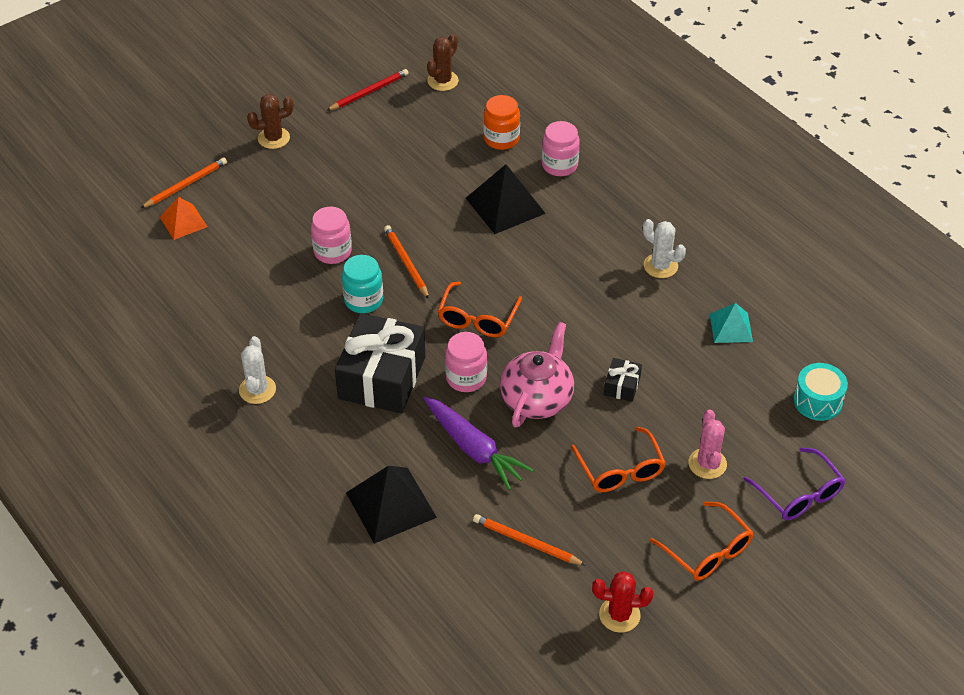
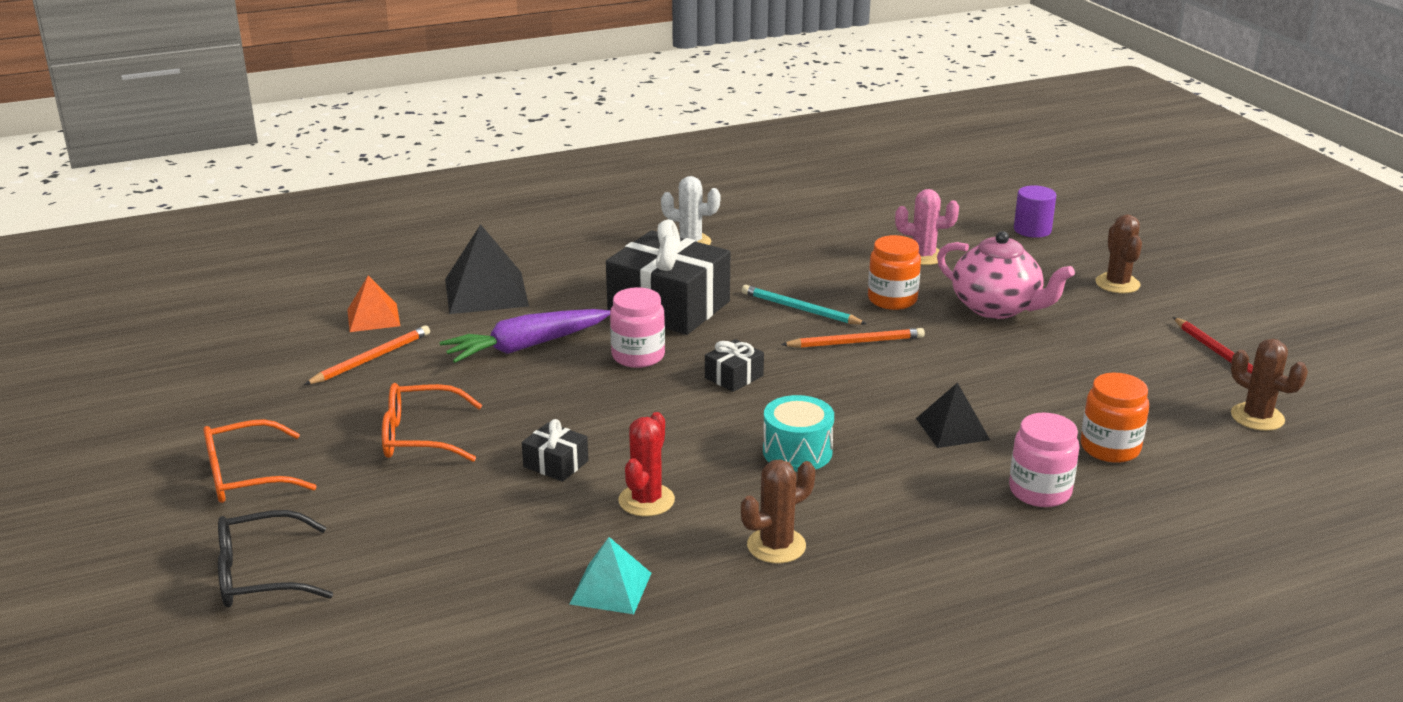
camera: 105 degrees right, 20 degrees down
(183, 222) = (967, 225): orange pyramid -> orange pyramid (373, 317)
(186, 185) = (1032, 230): orange pencil -> purple cylinder
(332, 251) = (892, 299): pink jar -> orange jar
(363, 300) = (800, 309): turquoise jar -> turquoise pencil
(477, 319) = (734, 377): orange glasses -> black gift
(505, 205) = (952, 429): black pyramid -> black pyramid, size x0.62
(537, 399) = (575, 398): pink teapot -> pink teapot (997, 308)
(619, 615) = (224, 399): red cactus -> red cactus (646, 500)
(660, 266) = (776, 546): white cactus -> brown cactus
(707, 463) = (376, 506): pink cactus -> pink cactus (923, 256)
(799, 494) = (260, 575): purple glasses -> black glasses
(817, 401) = (407, 642): turquoise drum -> turquoise drum (797, 452)

